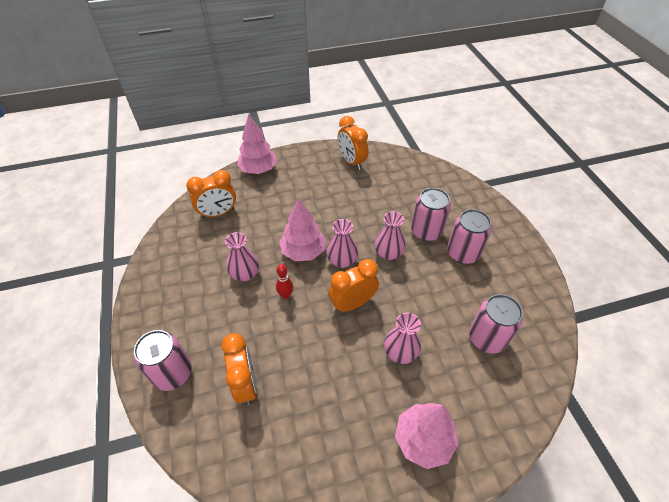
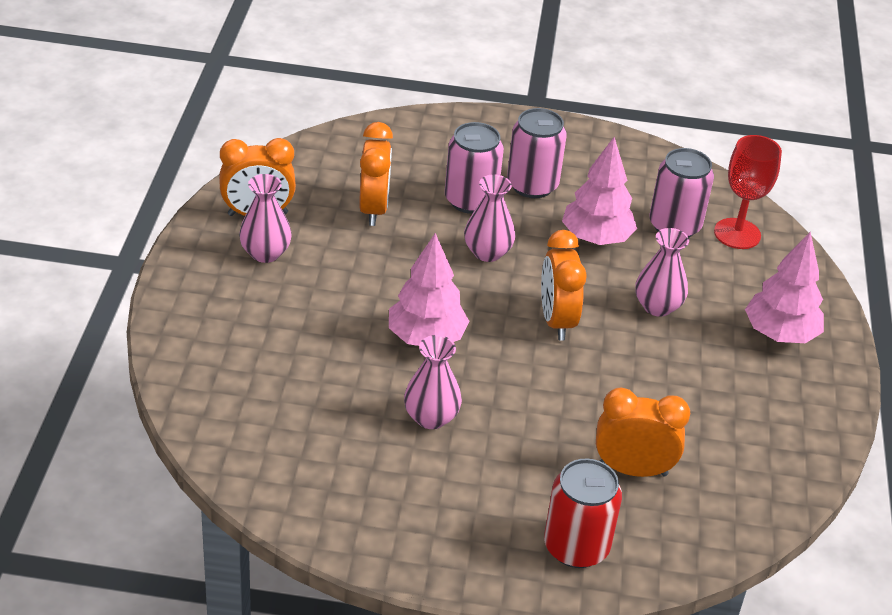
camera: 70 degrees left, 10 degrees down
(172, 373) = (576, 547): pink can -> red can
(218, 213) = (264, 414): orange clock -> orange clock (374, 209)
(258, 169) = (184, 331): pink tree -> pink tree (596, 238)
(285, 295) = (501, 384): red bowling pin -> none
(342, 261) = (471, 303): pink vase -> pink vase (265, 253)
(510, 379) = (737, 234): none -> red goblet

